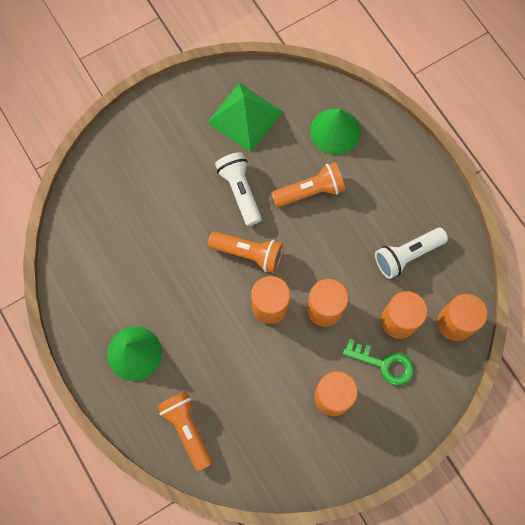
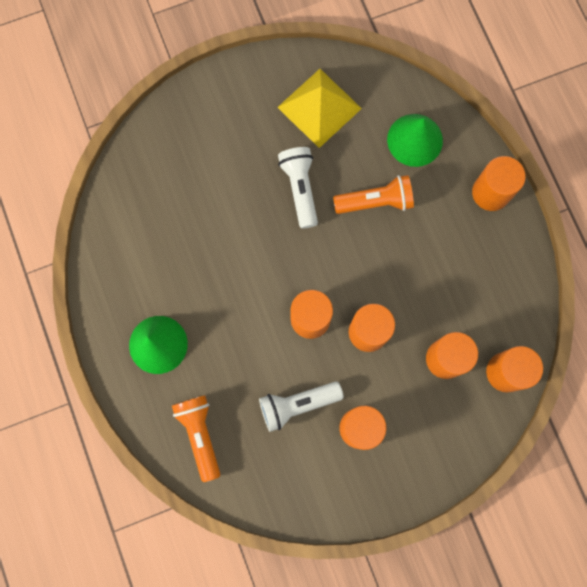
camera: 10 degrees right, 5 degrees up
(244, 117) = (319, 108): green pyramid -> yellow pyramid
(248, 253) = (297, 258): orange flashlight -> none
(384, 364) = (420, 402): green key -> none
(407, 255) = (467, 289): white flashlight -> white flashlight (297, 404)
(411, 166) = (491, 193): none -> orange cylinder

